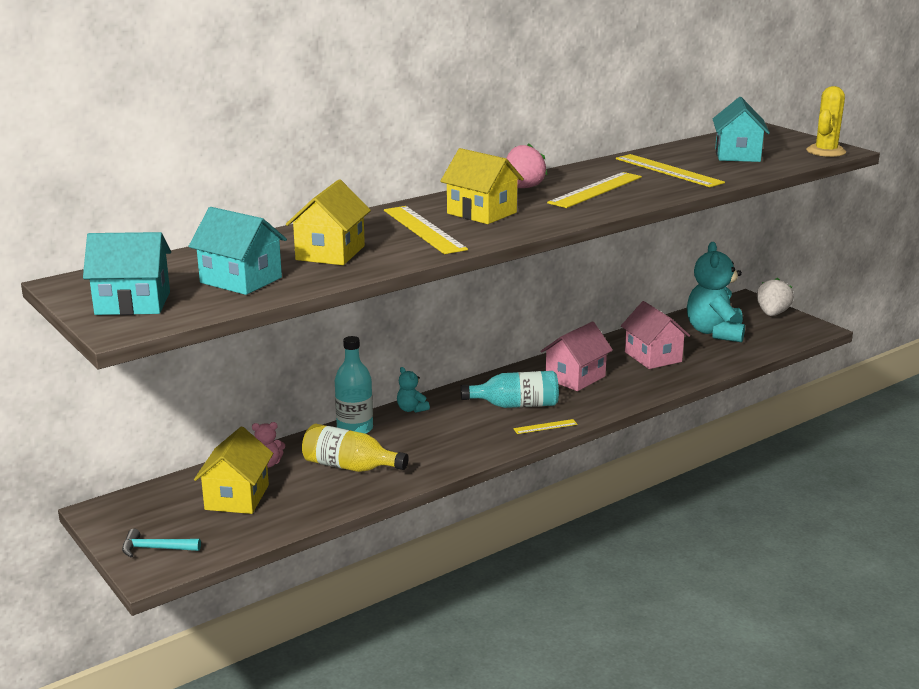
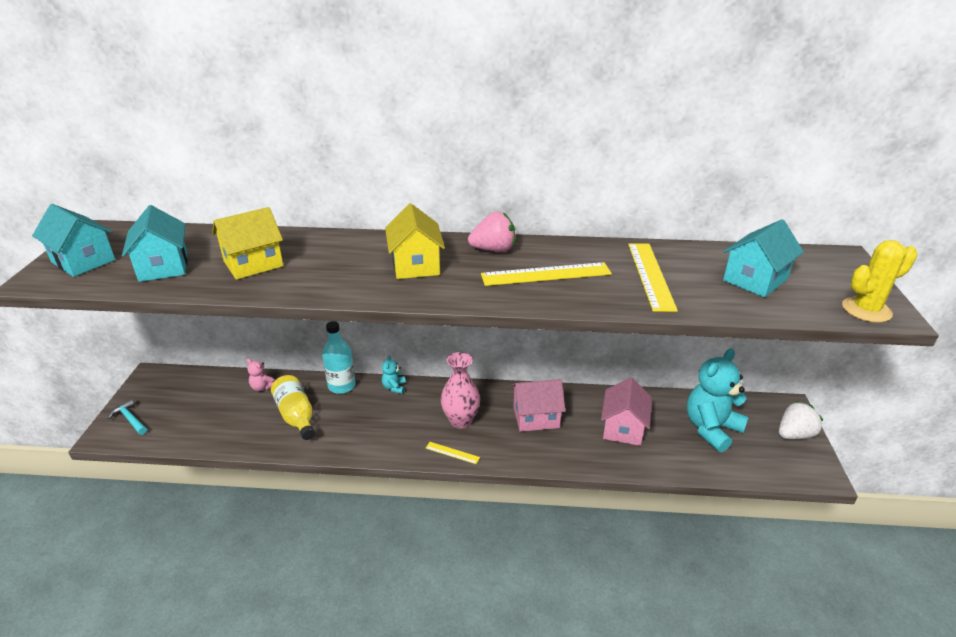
camera: 40 degrees right, 10 degrees up
(237, 497) = (214, 404): yellow house -> none
(424, 229) = (348, 266): yellow ruler -> none
(516, 405) = (460, 421): turquoise bottle -> pink vase

